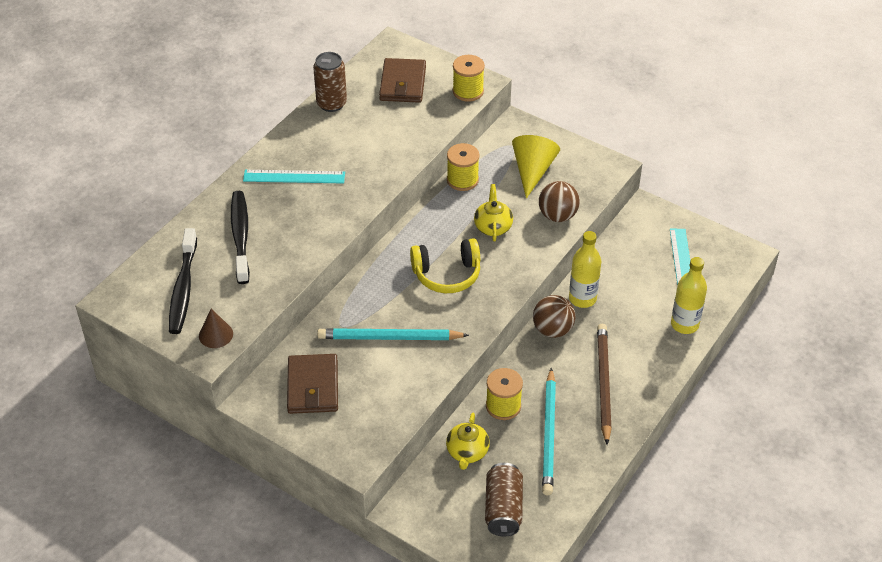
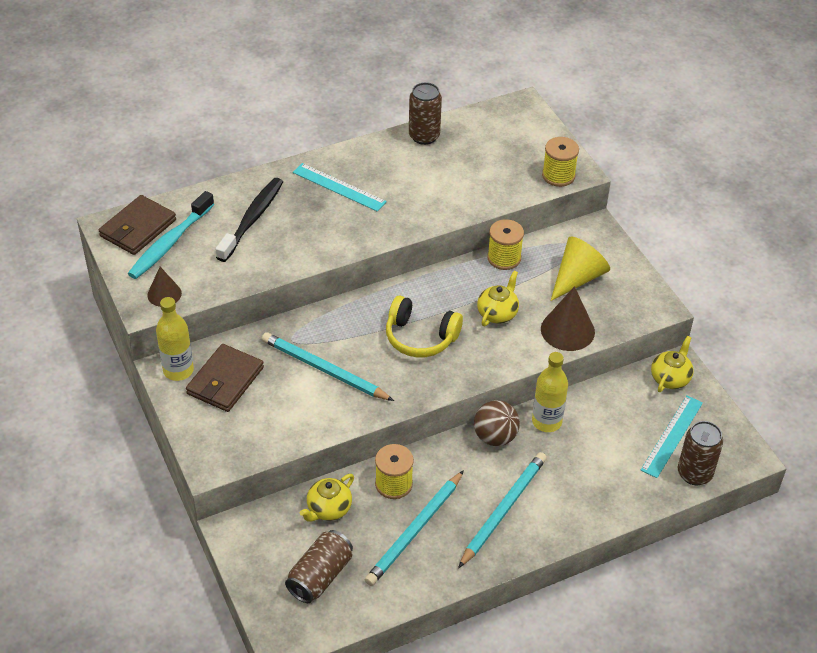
camera: 30 degrees right, 0 degrees up
(183, 289) = (170, 243): black toothbrush -> turquoise toothbrush
(403, 83) = (503, 144): brown wallet -> brown wallet (138, 228)
(557, 216) = (567, 330): brown ball -> brown cone
(603, 383) = (503, 510): brown pencil -> turquoise pencil
(647, 221) = (670, 378): none -> yellow teapot
(684, 324) = (628, 493): yellow bottle -> yellow bottle (178, 370)
(720, 285) = (694, 473): none -> brown can

